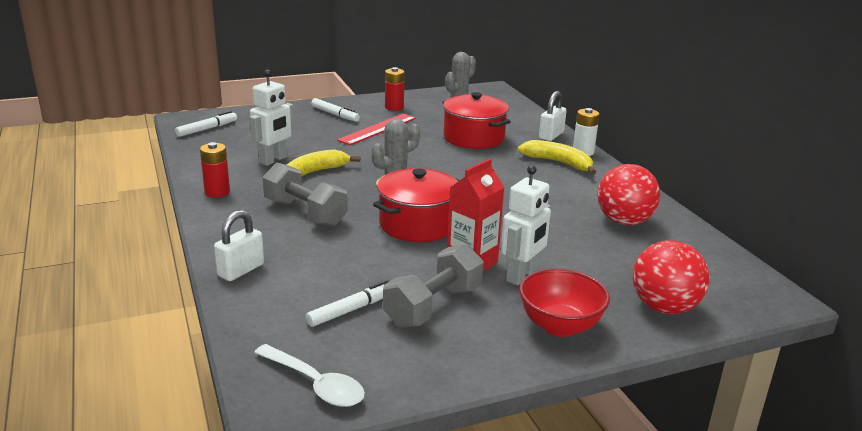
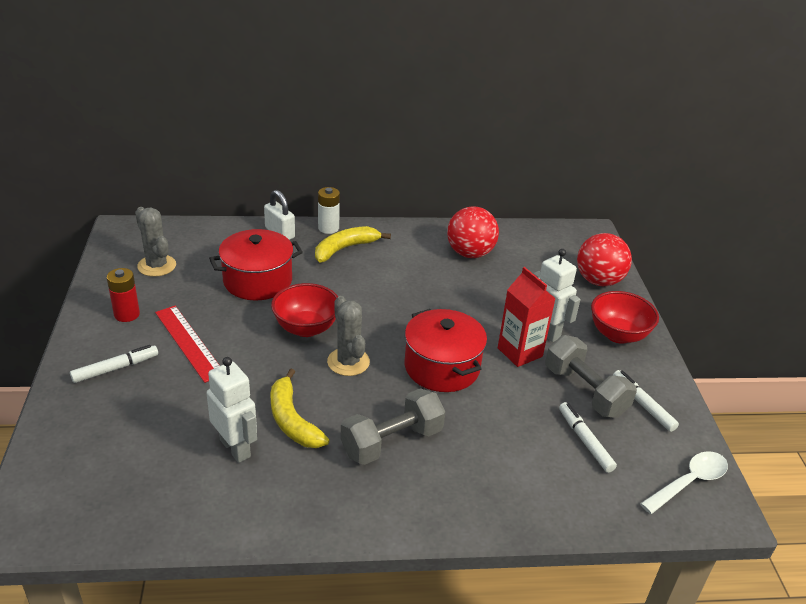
camera: 75 degrees left, 10 degrees up
(207, 129) = (83, 505): white marker -> white marker (642, 404)
(217, 192) = (309, 512): red battery -> none
(241, 270) = (504, 509): white padlock -> none
(427, 163) = (306, 328): none -> red bowl

